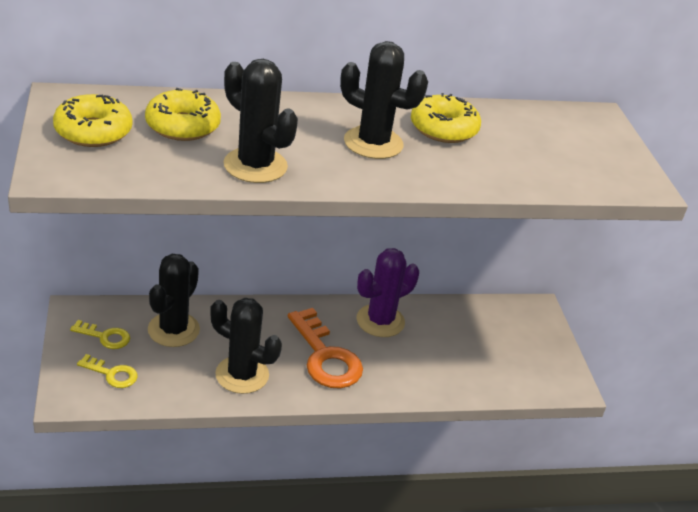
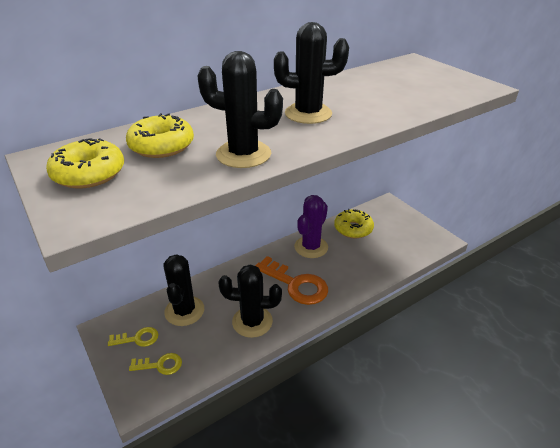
camera: 20 degrees left, 0 degrees up
(443, 129) = (341, 92): yellow donut -> yellow donut (353, 229)

